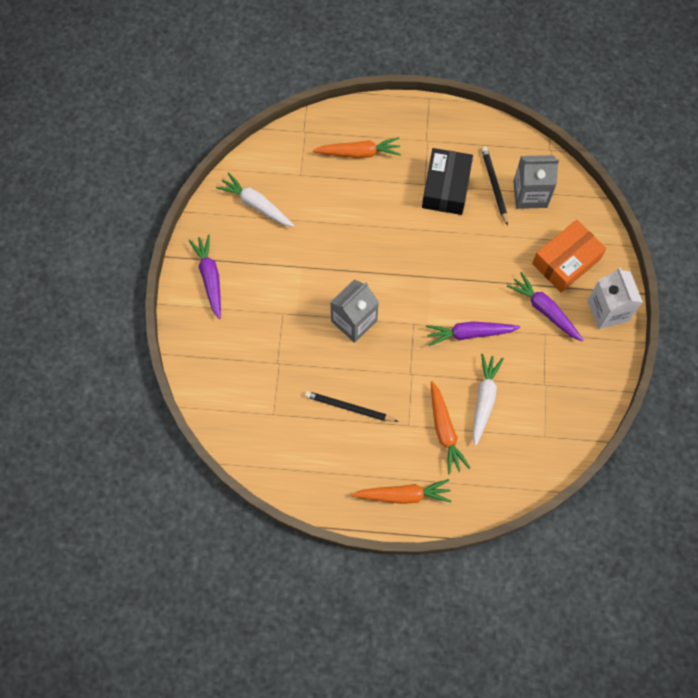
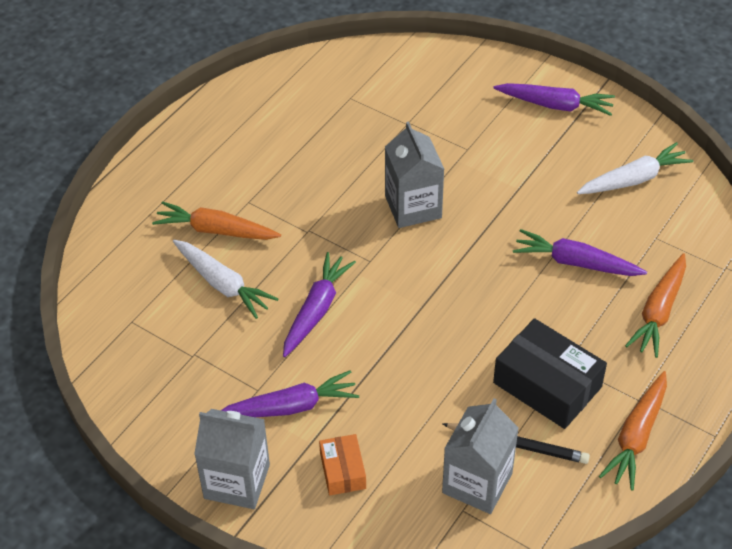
camera: 120 degrees right, 20 degrees down
(346, 209) = (576, 263): none -> purple carrot
(349, 407) = (309, 160): black pencil -> none
(403, 495) = (175, 164): orange carrot -> orange carrot (636, 436)
(566, 261) = (342, 471): orange box -> orange box, size x0.55
(607, 310) = (237, 481): white carton -> grey carton

